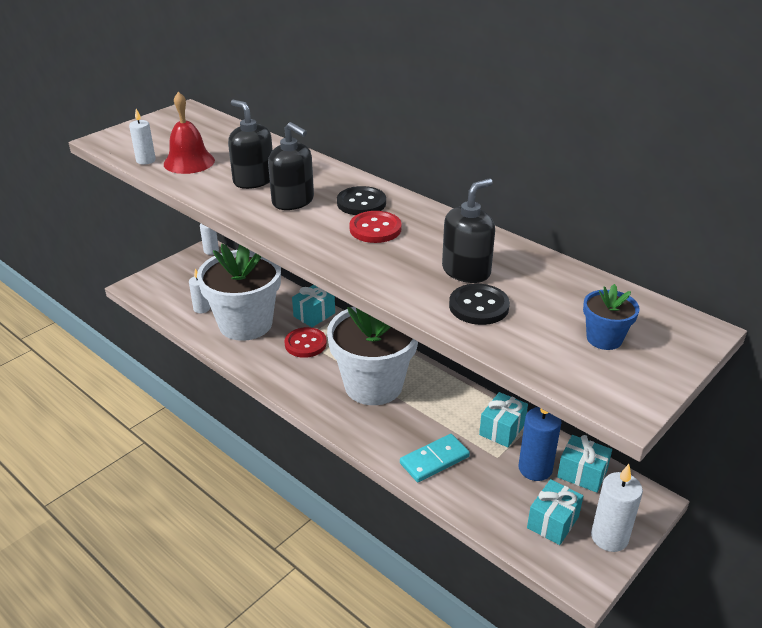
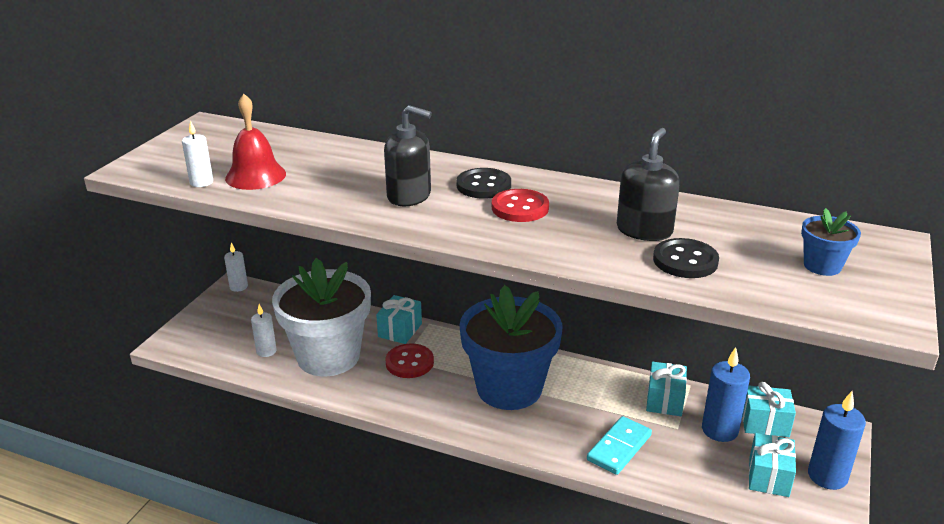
camera: 20 degrees left, 5 degrees down
(253, 180) = (347, 182): black soap dispenser -> none
(373, 385) = (509, 388): white flower pot -> blue flower pot
(609, 537) = (827, 476): white candle -> blue candle

